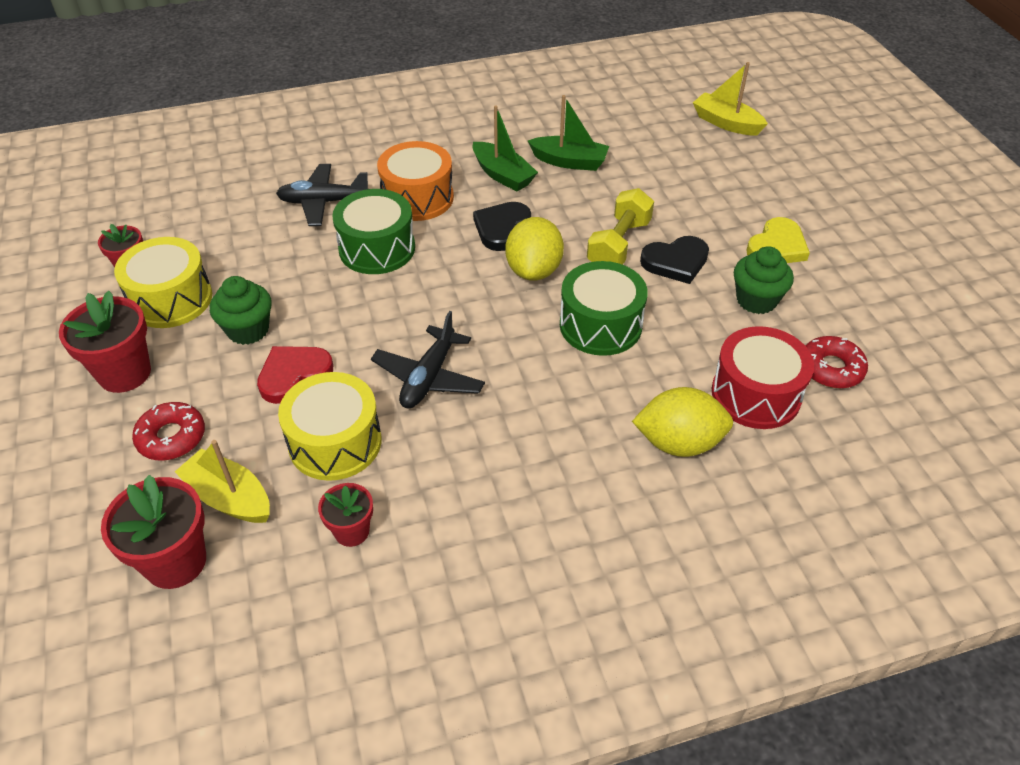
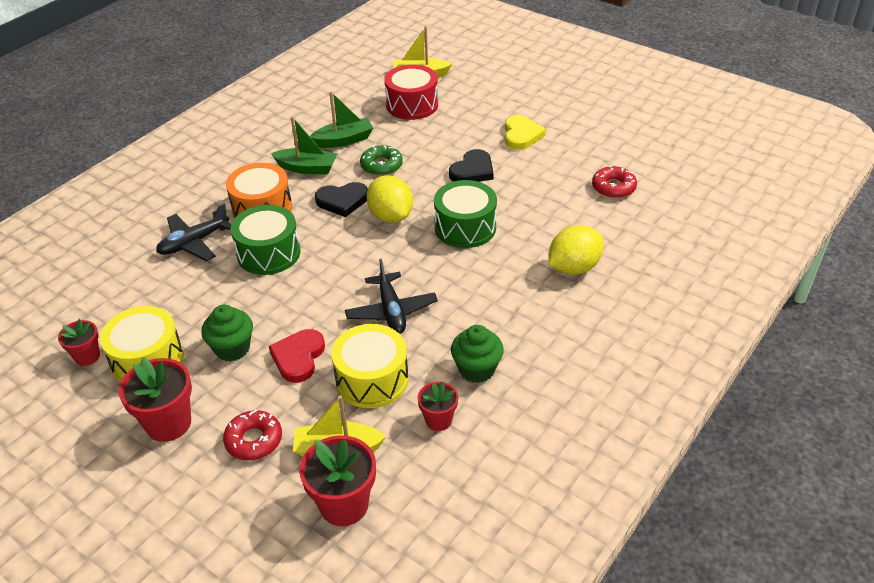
camera: 35 degrees left, 5 degrees down
(502, 228) = (342, 201): black heart -> black heart turned 90 degrees counterclockwise
(581, 208) = (381, 165): none -> green donut
(619, 245) = (428, 176): yellow dumbbell -> none
(756, 300) = (539, 170): green cupcake -> green cupcake (477, 369)
(756, 394) = (588, 221): red drum -> red drum (412, 105)

